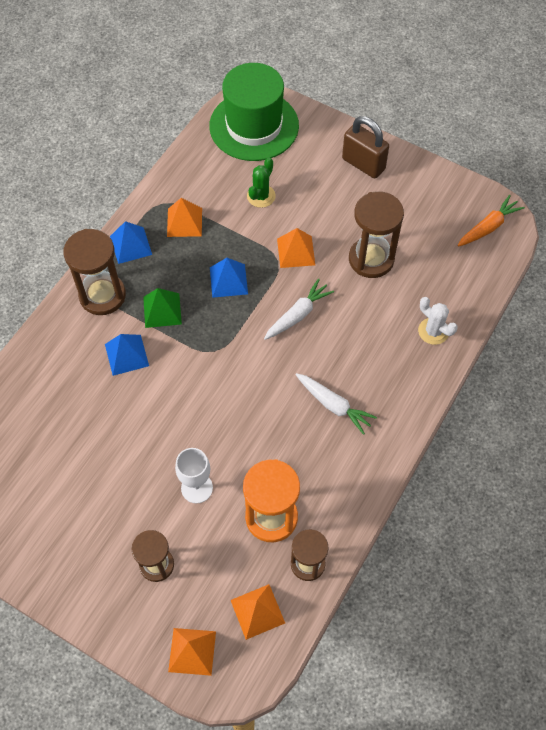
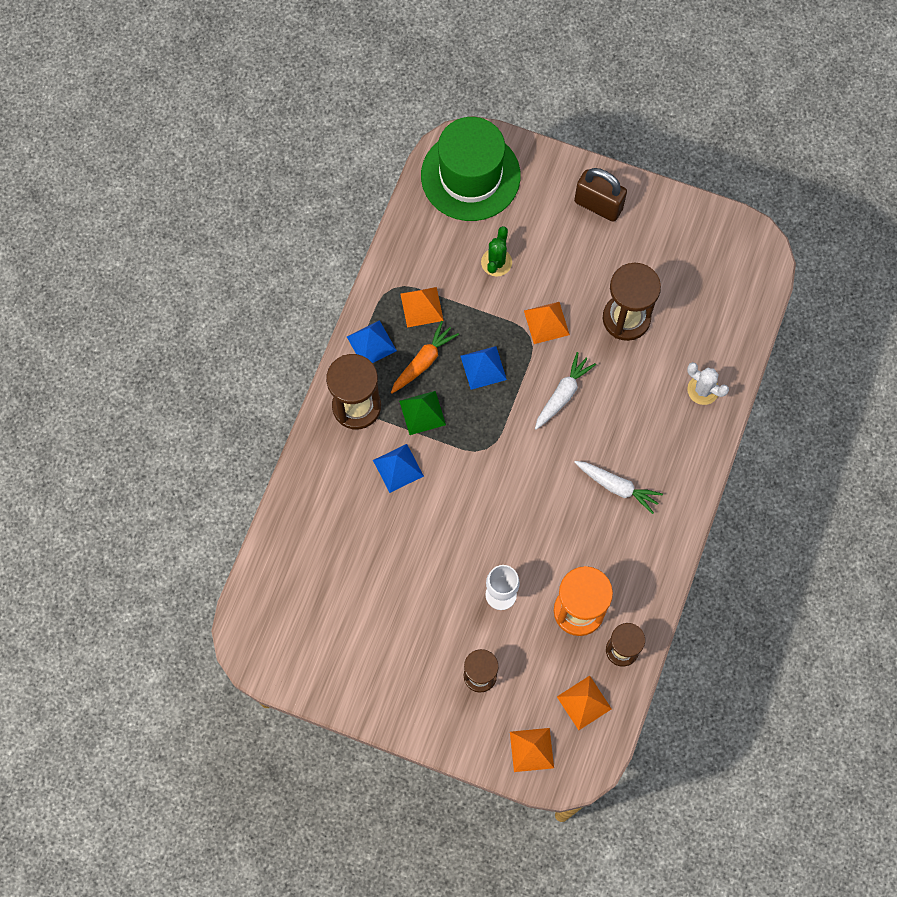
camera: 10 degrees left, 10 degrees up
(488, 227) = (742, 260): orange carrot -> orange carrot (423, 361)

